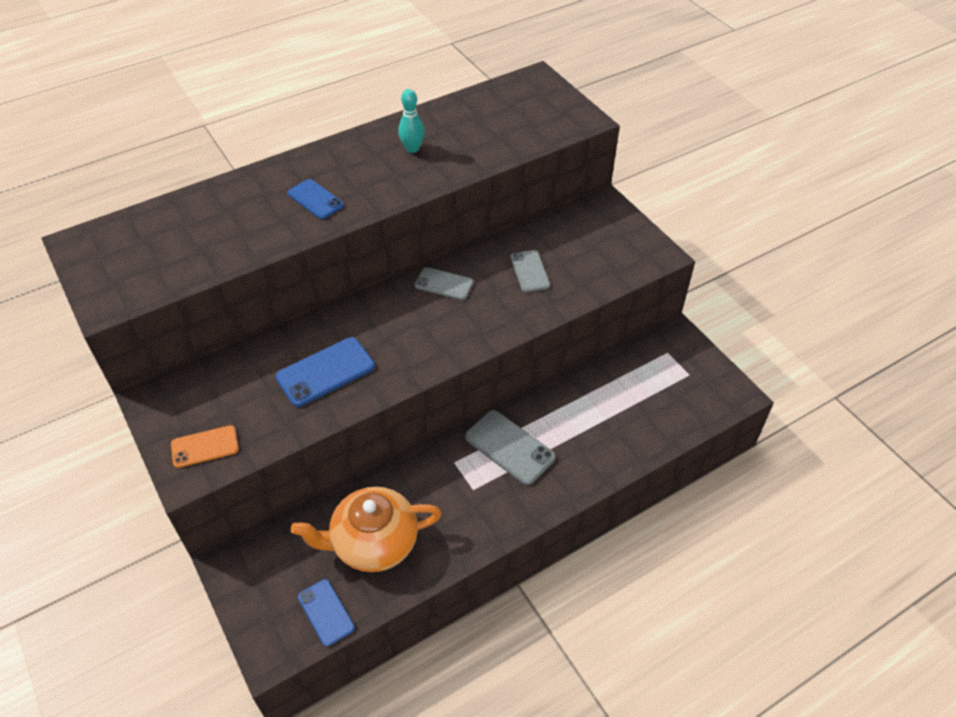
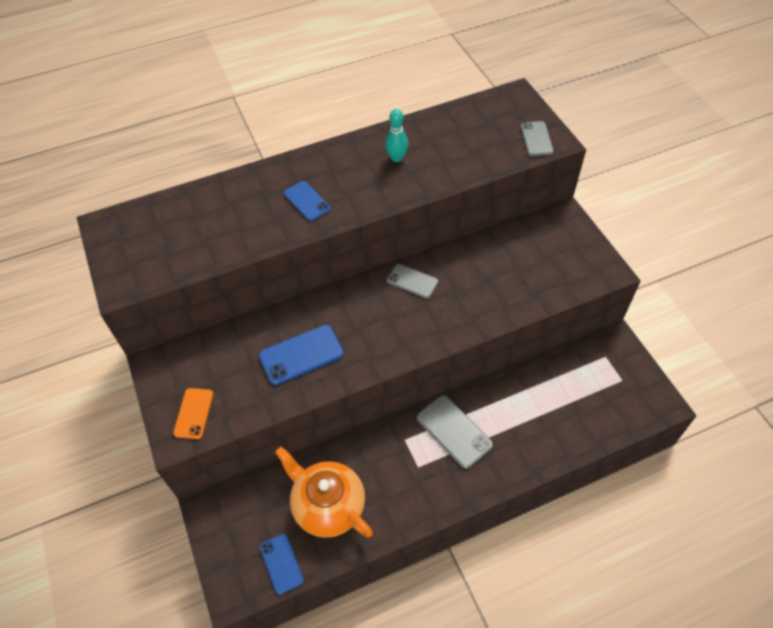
camera: 10 degrees right, 5 degrees up
(205, 447) = (194, 413): orange phone -> orange phone turned 75 degrees counterclockwise
(373, 542) = (327, 505): orange teapot -> orange teapot turned 45 degrees clockwise
(530, 271) = (489, 276): grey phone -> grey phone (536, 139)

